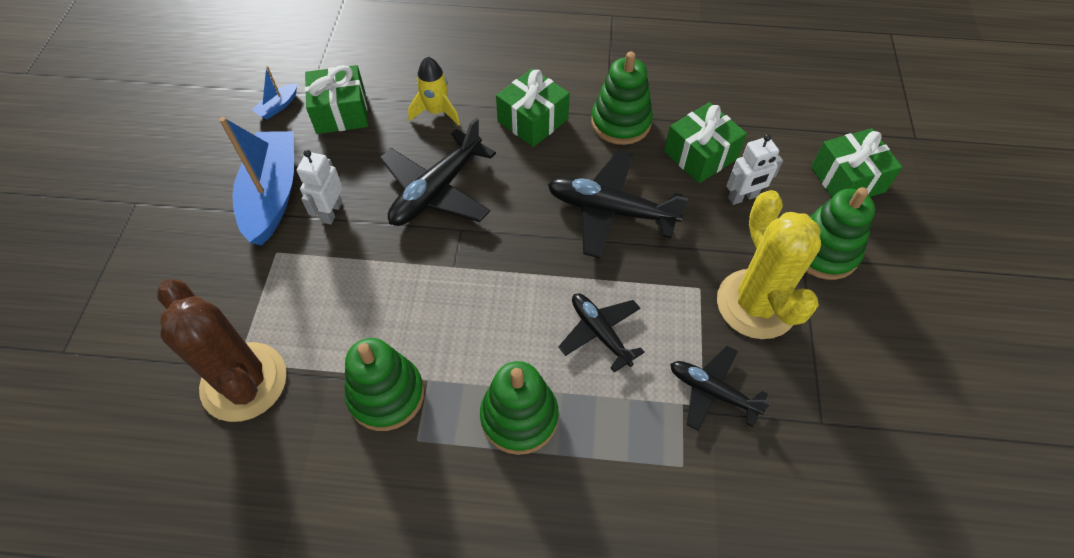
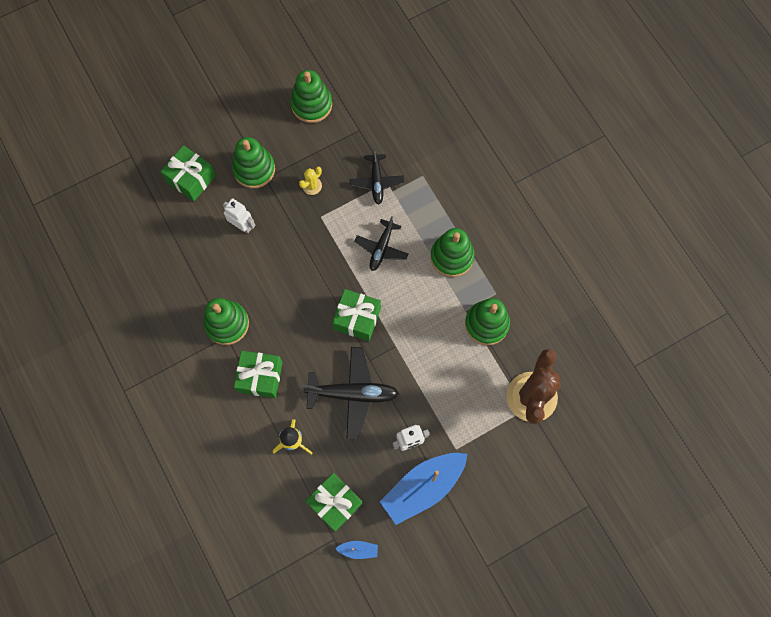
camera: 125 degrees left, 15 degrees up
(610, 210) = (300, 289): black plane -> none
(700, 155) = (224, 264): green gift -> green gift (357, 318)
(756, 304) = (312, 186): yellow cactus -> yellow cactus, size x0.41
(904, 382) = (311, 105): none -> green stacking toy

